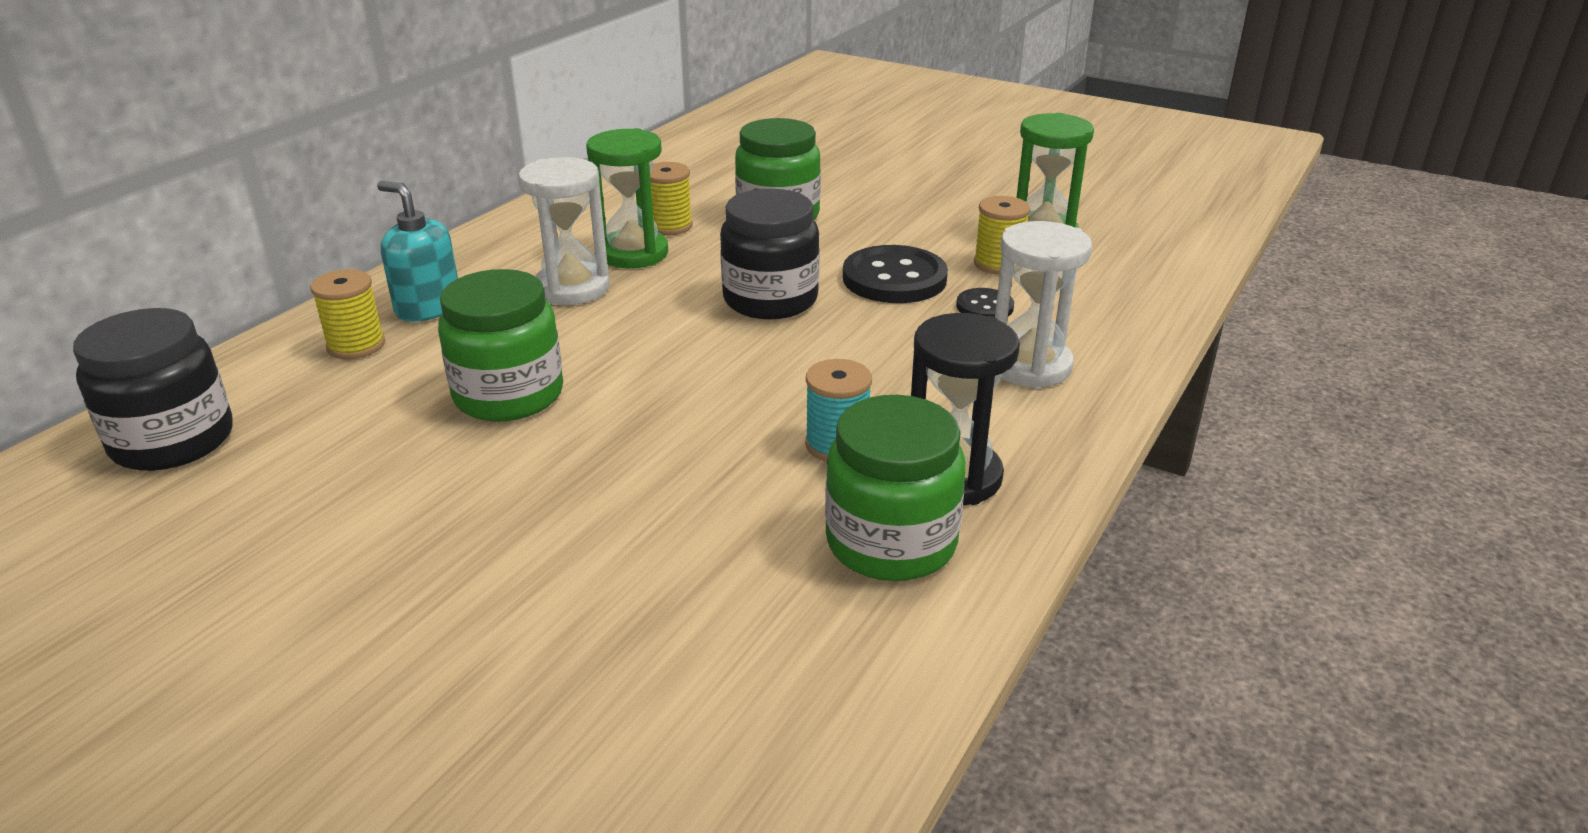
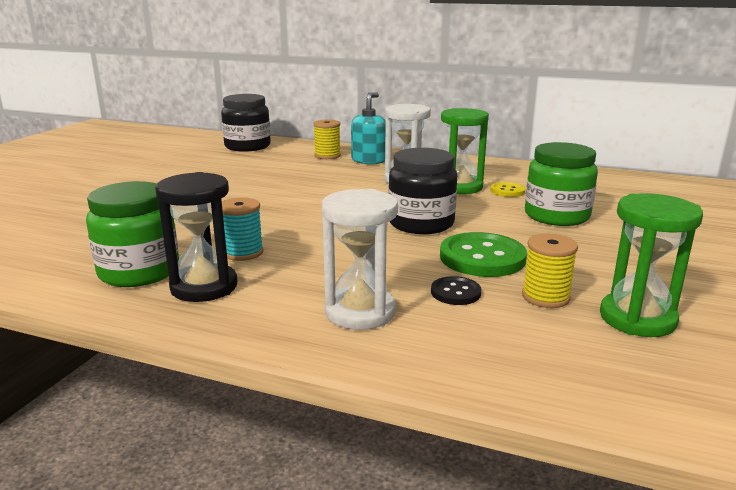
camera: 80 degrees right, 10 degrees down
(509, 395) = (288, 183): green jar -> none
(669, 226) = (507, 191): yellow spool -> yellow button
(894, 278) = (482, 258): black button -> green button

